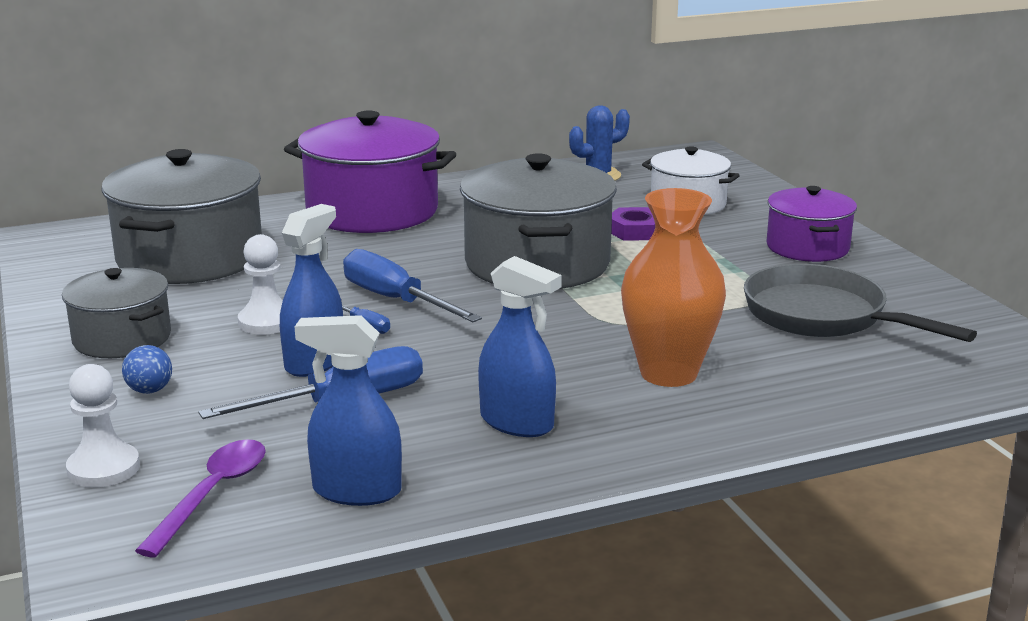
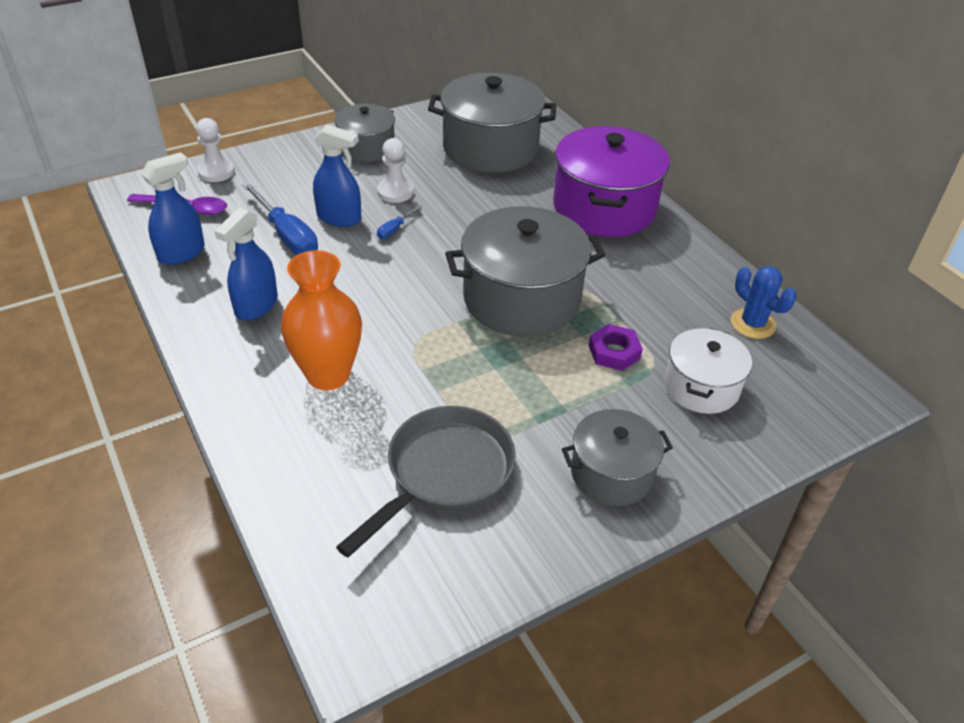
camera: 80 degrees right, 20 degrees up
(150, 390) = (301, 169): blue ball -> none
(356, 491) = (182, 253): blue spray bottle -> blue spray bottle turned 45 degrees clockwise
(395, 300) = (438, 238): blue screwdriver -> none
(807, 247) = (611, 473): purple pot -> grey pot

